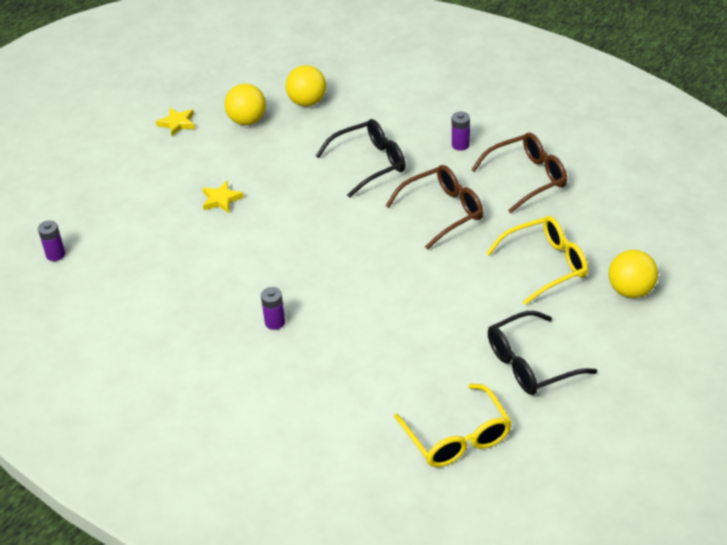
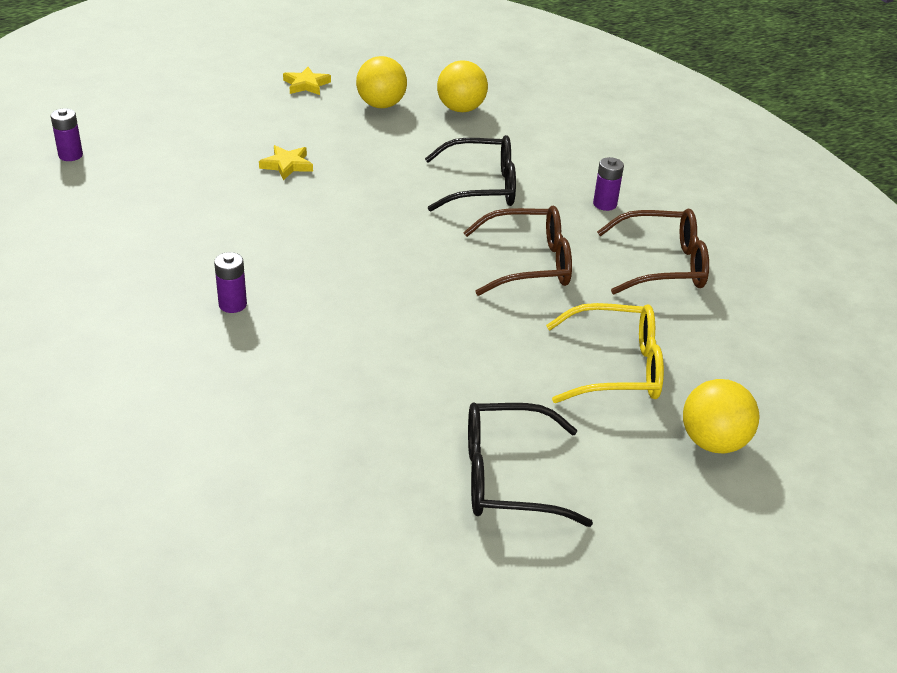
camera: 20 degrees right, 5 degrees down
(457, 437) = (337, 528): yellow glasses -> none

